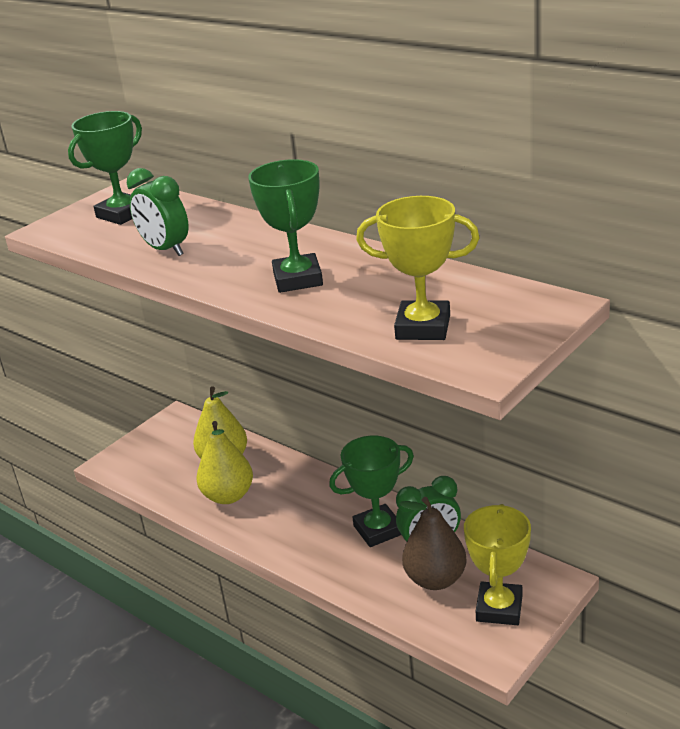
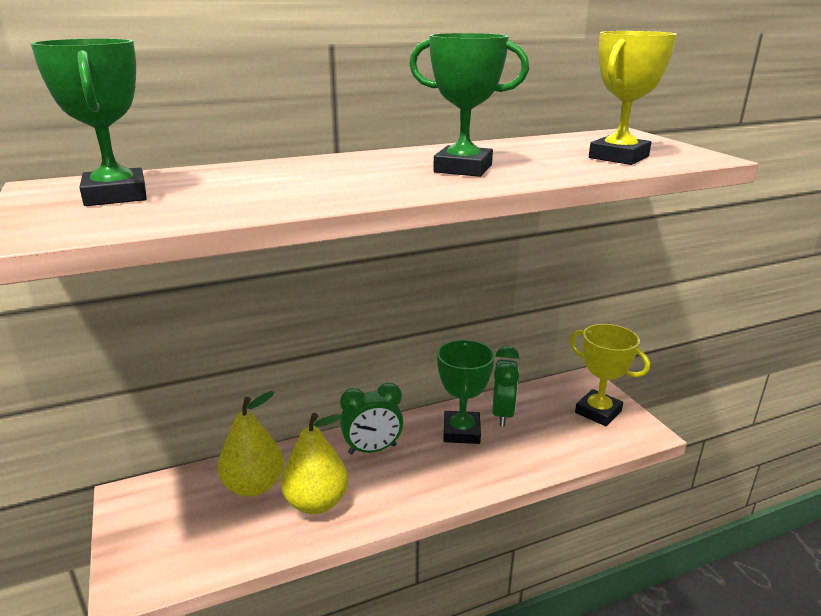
camera: 65 degrees left, 5 degrees down
(165, 250) = (277, 194): green clock -> green clock (372, 449)
(435, 579) = (545, 427): brown pear -> none

